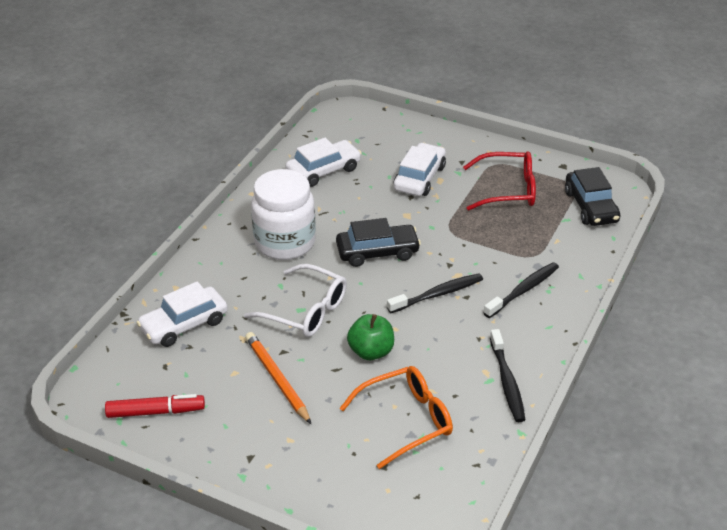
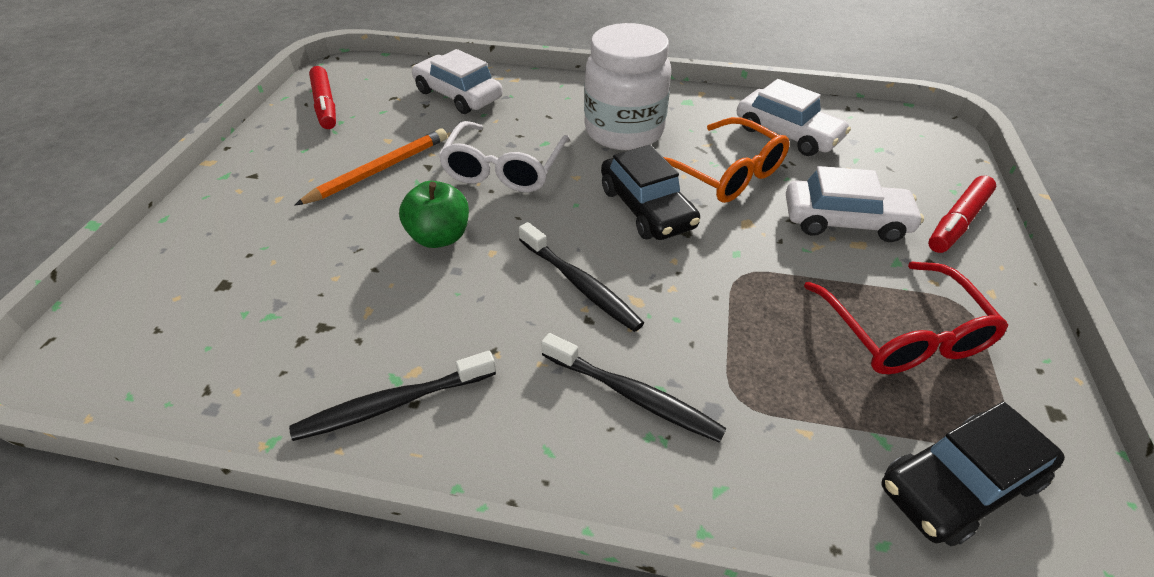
camera: 75 degrees right, 5 degrees up
(406, 420) = (305, 294): orange glasses -> orange glasses (725, 173)
(435, 139) = (957, 222): none -> red marker

